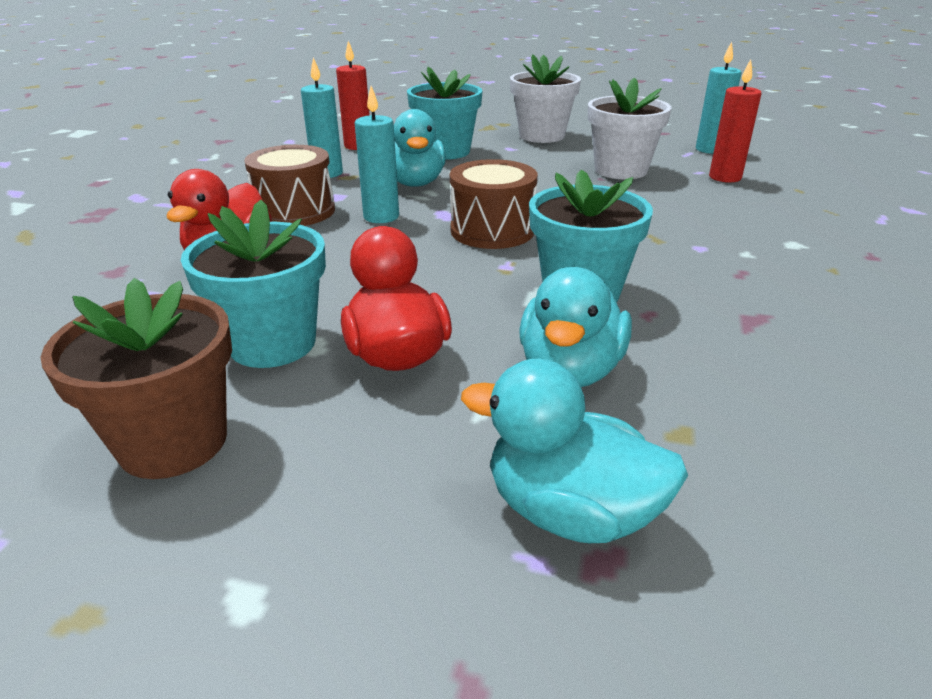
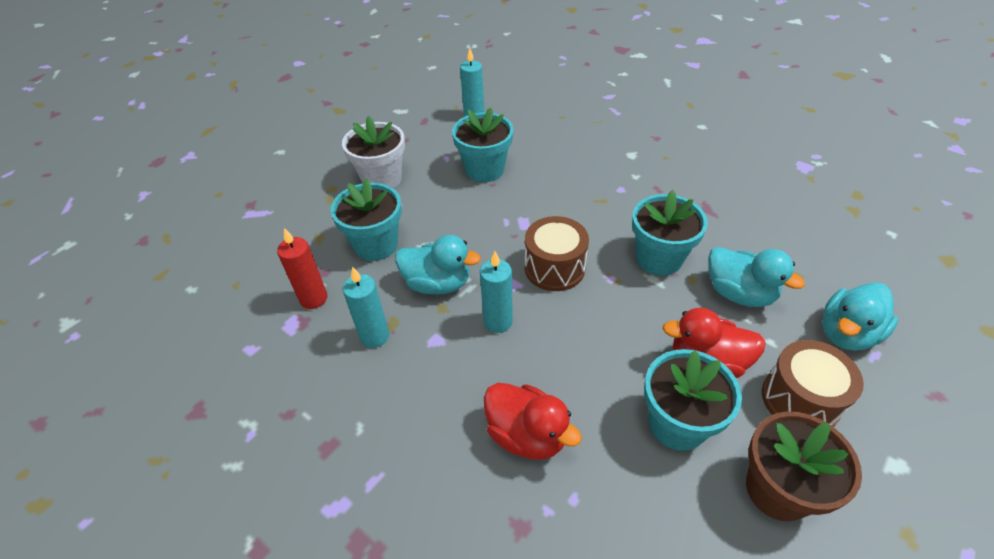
camera: 65 degrees left, 15 degrees up
(295, 211) = (455, 375): brown drum -> brown drum (800, 400)
(620, 170) = (485, 170): white flower pot -> turquoise flower pot
(725, 177) = (526, 133): red candle -> none

